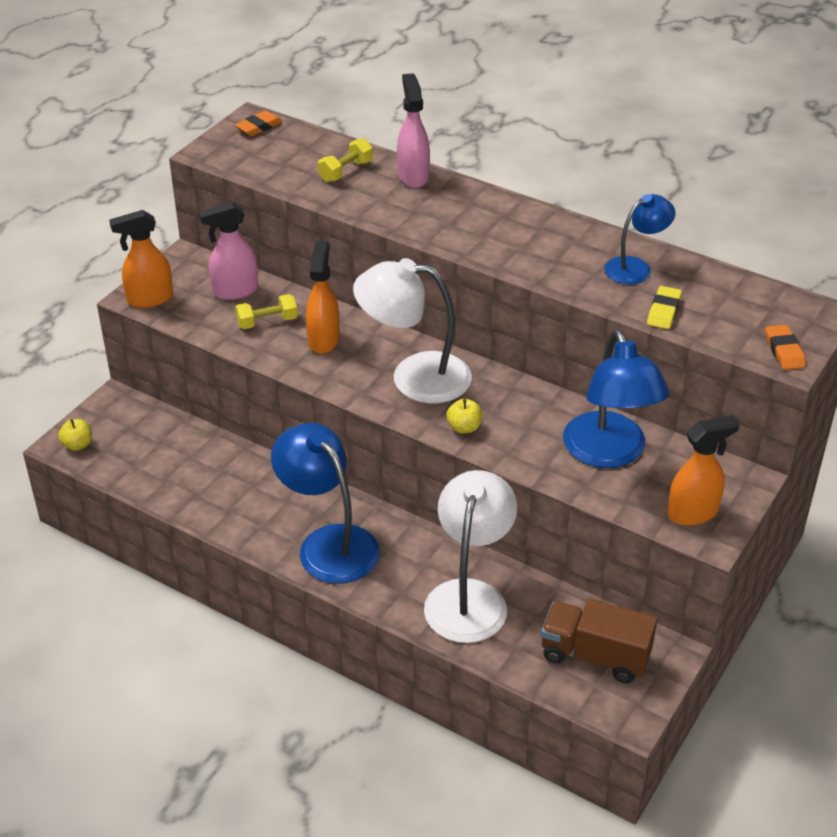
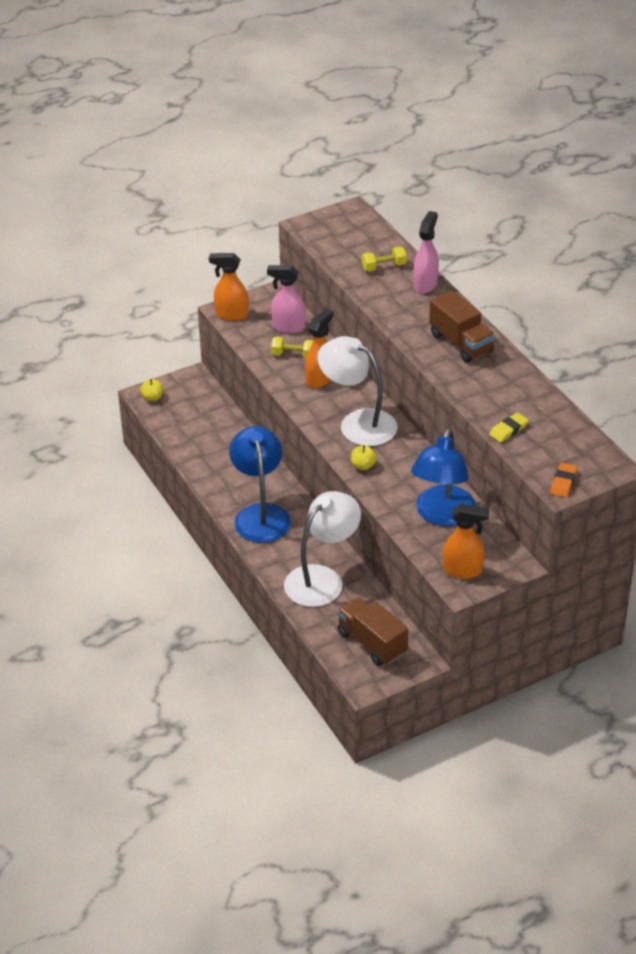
camera: 30 degrees right, 0 degrees up
(258, 127) = (352, 216): orange eraser -> none
(515, 229) = (461, 343): none -> brown truck
(635, 267) = (517, 395): blue lamp -> none

